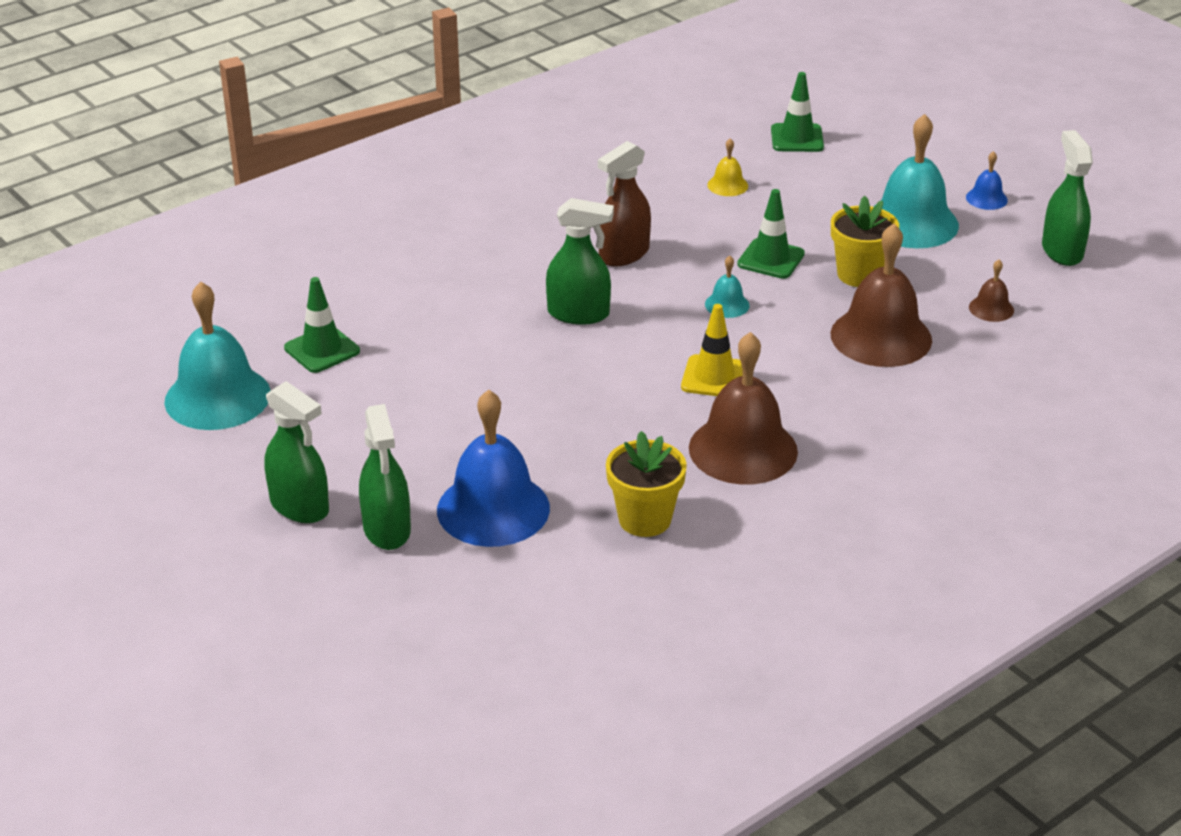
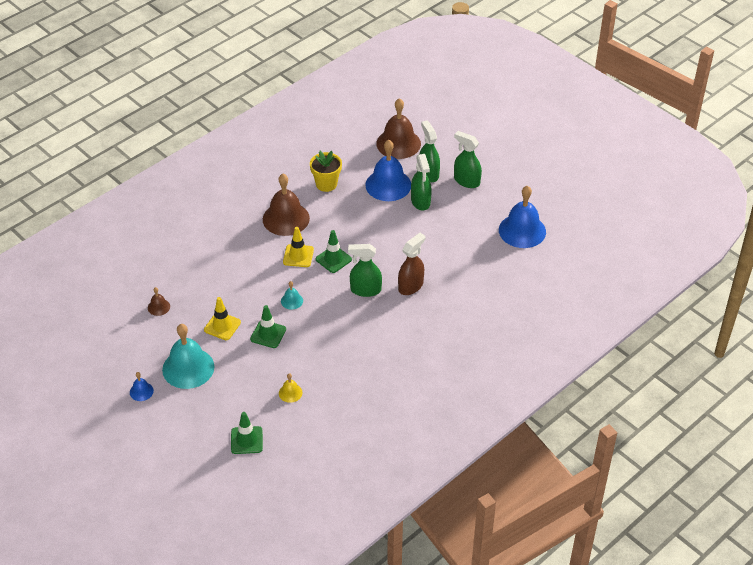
camera: 175 degrees right, 10 degrees up
(217, 397) = (522, 230): turquoise bell -> blue bell
(322, 350) = (484, 260): green traffic cone -> green traffic cone (333, 259)
(623, 254) = (346, 332): brown spray bottle -> brown spray bottle (411, 286)
(859, 274) = (222, 326): yellow flower pot -> yellow traffic cone
(881, 337) = (217, 285): brown bell -> brown bell (398, 143)
(1062, 251) = (110, 351): green spray bottle -> green spray bottle (420, 201)

